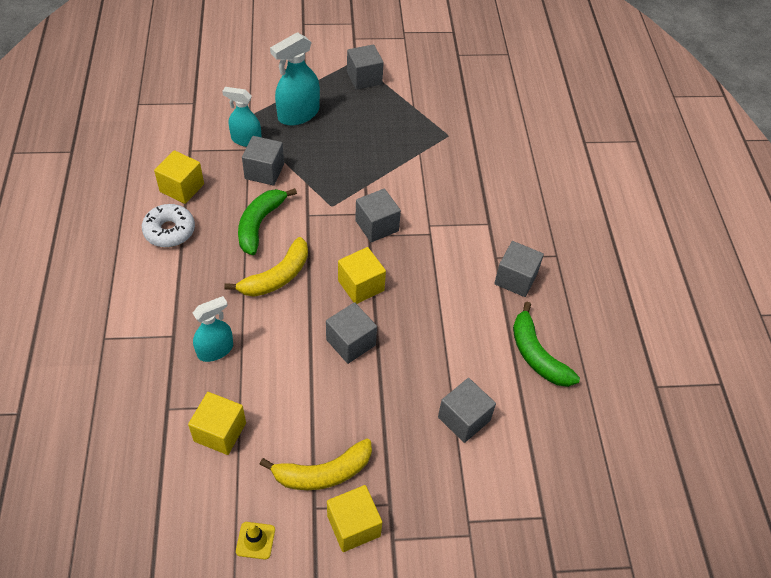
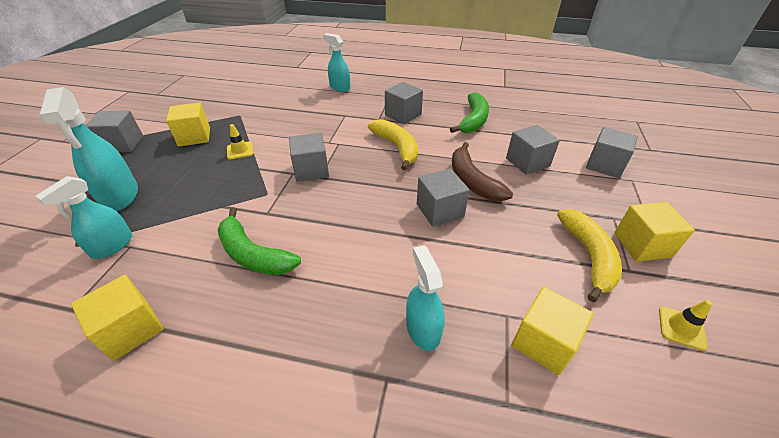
camera: 70 degrees left, 10 degrees down
(169, 231) = (199, 357): white donut -> none
(264, 171) = (177, 237): grey cube -> grey cube (604, 165)
(277, 276) = (337, 251): yellow banana -> yellow banana (397, 148)
(361, 285) = (376, 192): yellow cube -> yellow cube (194, 137)
(386, 161) = (240, 150): none -> yellow traffic cone
(407, 366) = (472, 181): none -> brown banana
(537, 355) = (473, 120): green banana -> green banana turned 60 degrees counterclockwise
(552, 200) = (340, 87): none -> turquoise spray bottle

